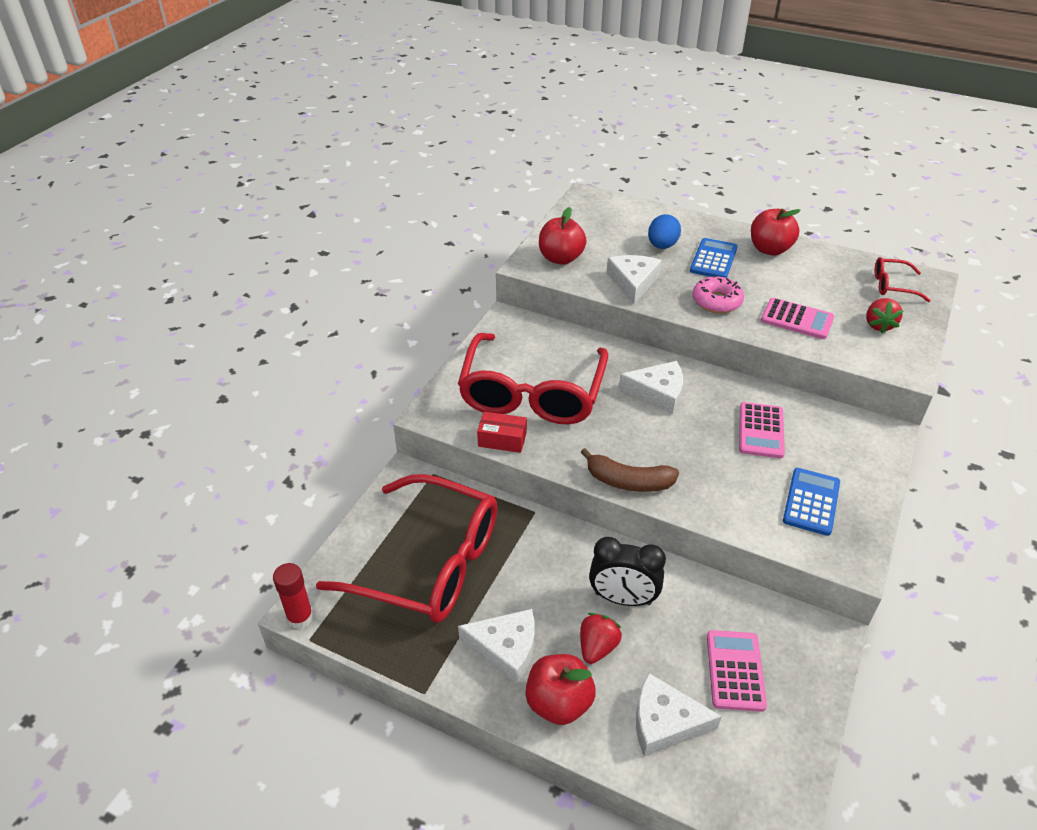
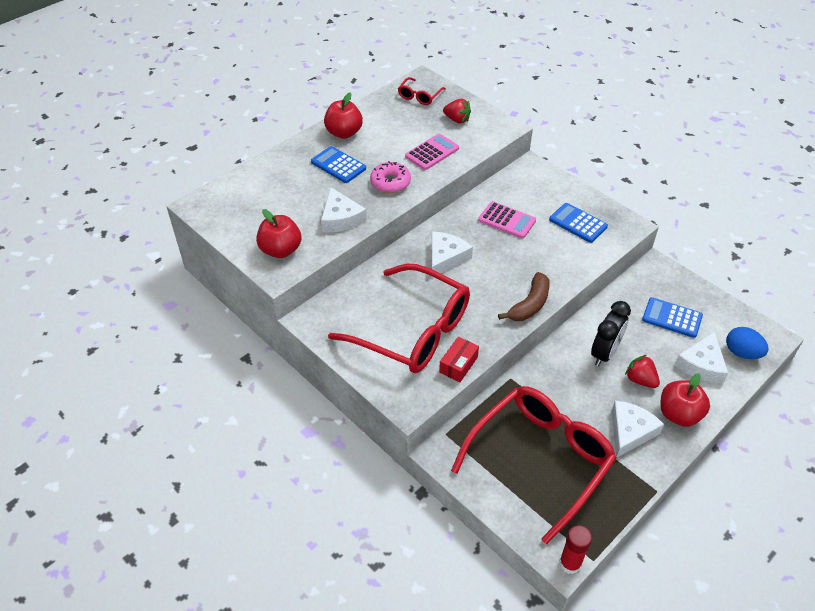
camera: 70 degrees left, 5 degrees up
(633, 282) = (340, 218): white cheese -> white cheese turned 135 degrees counterclockwise
(662, 246) = (302, 186): blue egg -> blue egg (742, 352)
(735, 670) = (672, 318): pink calculator -> blue calculator

